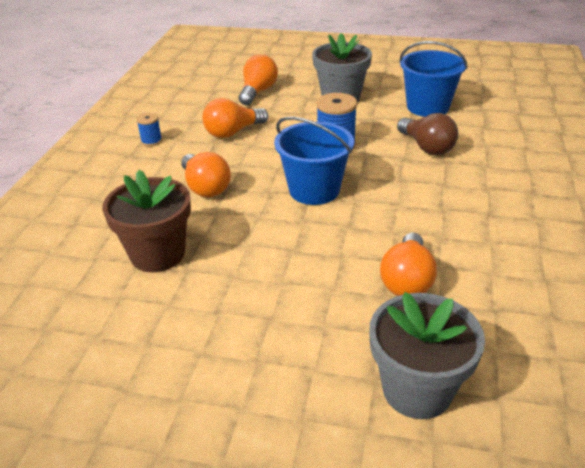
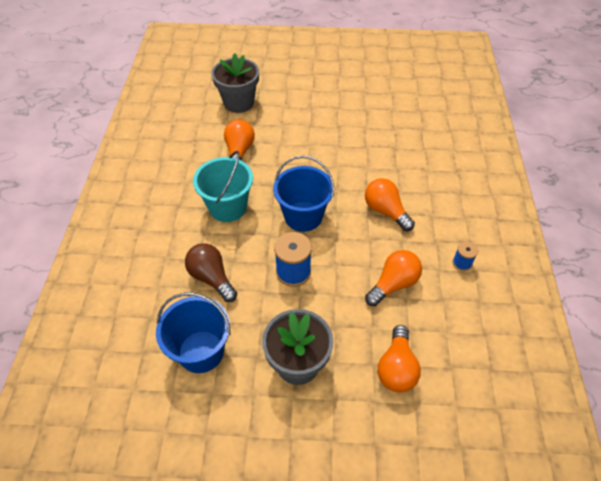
camera: 170 degrees right, 15 degrees up
(157, 254) = (388, 154): brown flower pot -> none
(417, 206) = (228, 207): none -> turquoise bucket

